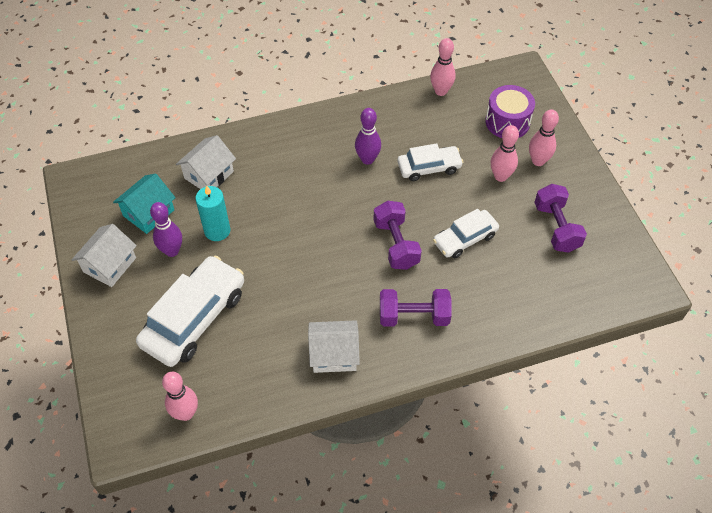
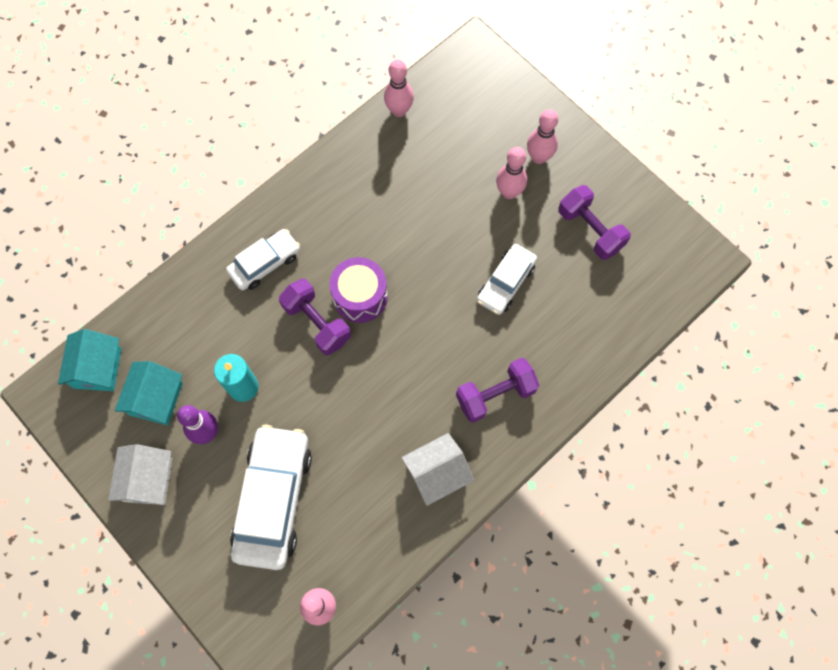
camera: 25 degrees left, 15 degrees up
(120, 176) = (97, 368): none -> turquoise house
(209, 175) = (197, 323): white house -> none
(367, 159) = (361, 230): purple bowling pin -> none
(396, 244) = (439, 320): purple dumbbell -> purple dumbbell (317, 323)
(429, 167) = (430, 213): white car -> white car (265, 263)
(507, 122) = (486, 121): purple drum -> purple drum (360, 296)

